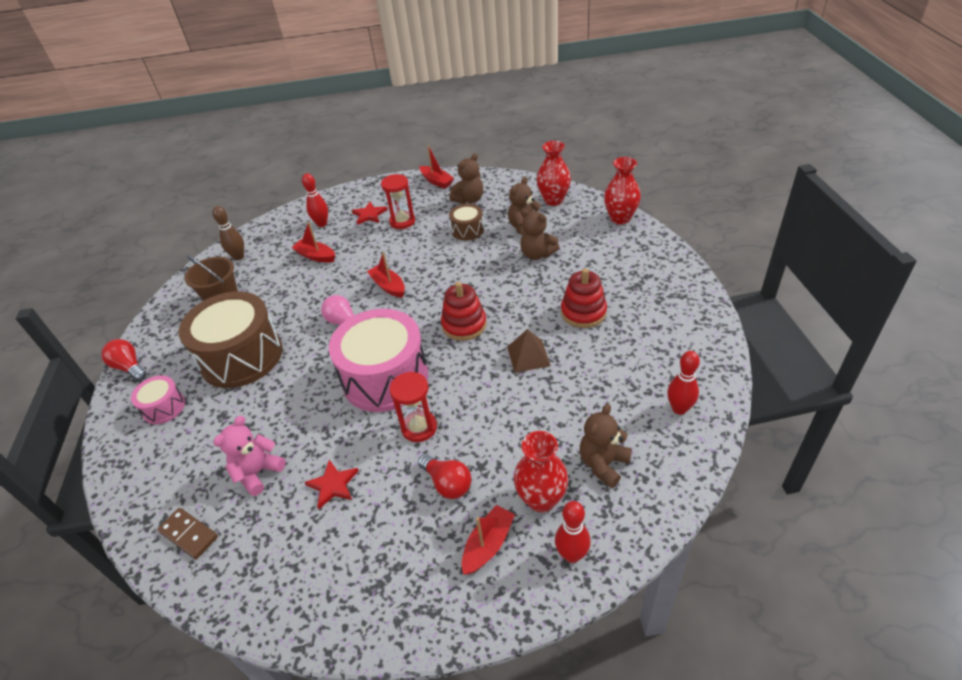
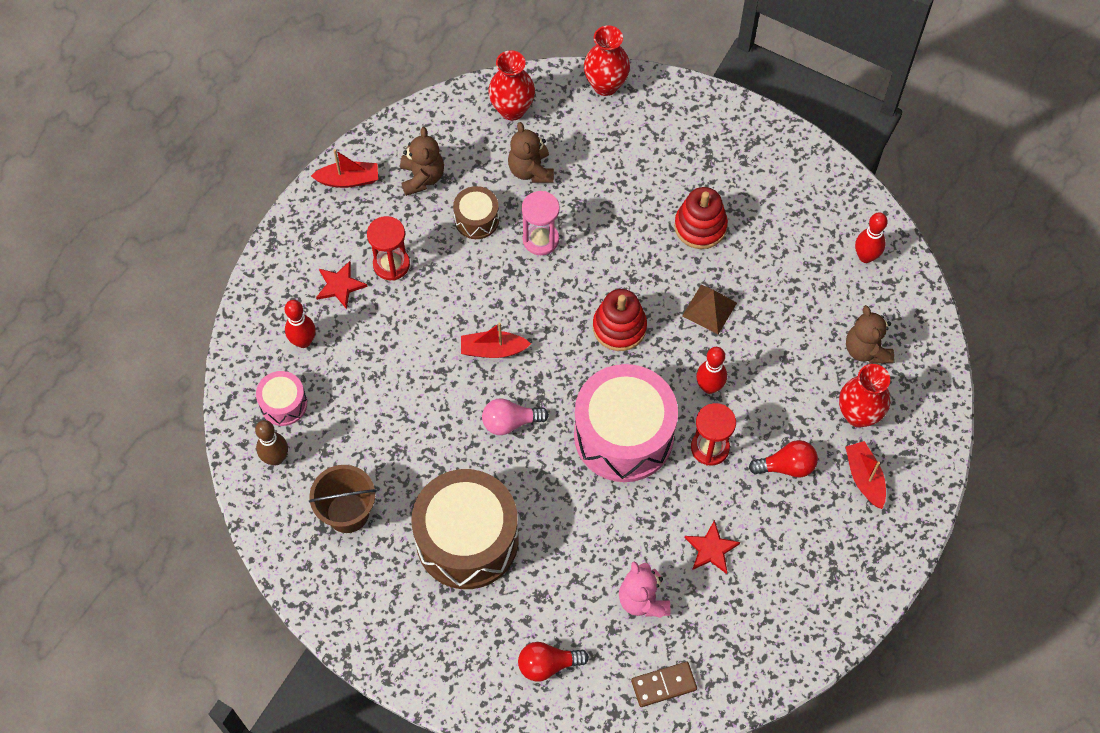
camera: 55 degrees left, 20 degrees up
(129, 367) = (375, 652): red light bulb -> red light bulb (548, 664)
(164, 407) = (476, 643): pink drum -> pink drum (283, 404)
(316, 256) = (363, 383): red boat -> none
(485, 258) = (540, 239): none -> pink hourglass
(537, 254) = (583, 194): brown teddy bear -> none
(572, 555) = (918, 432): red bowling pin -> red bowling pin (709, 387)

